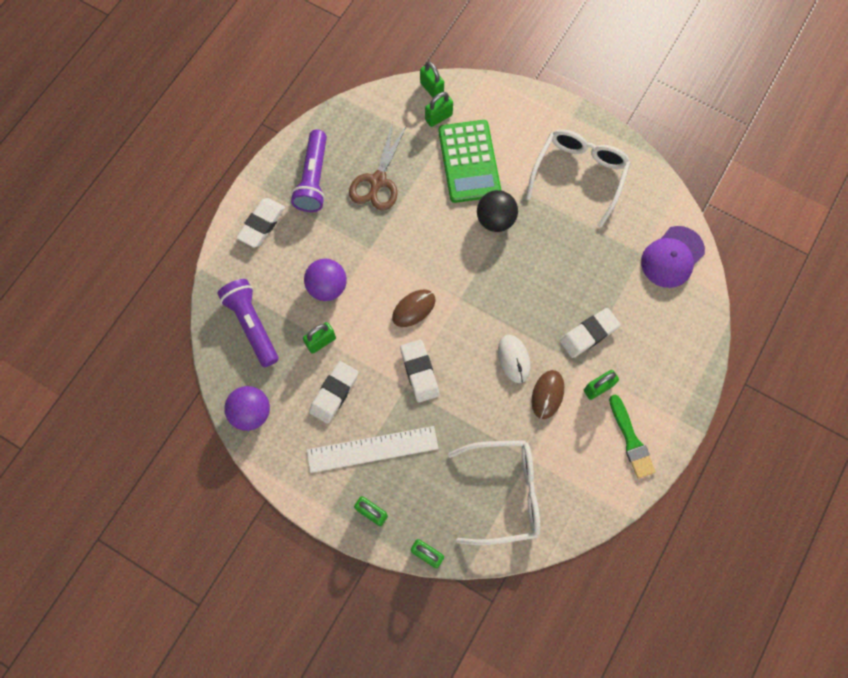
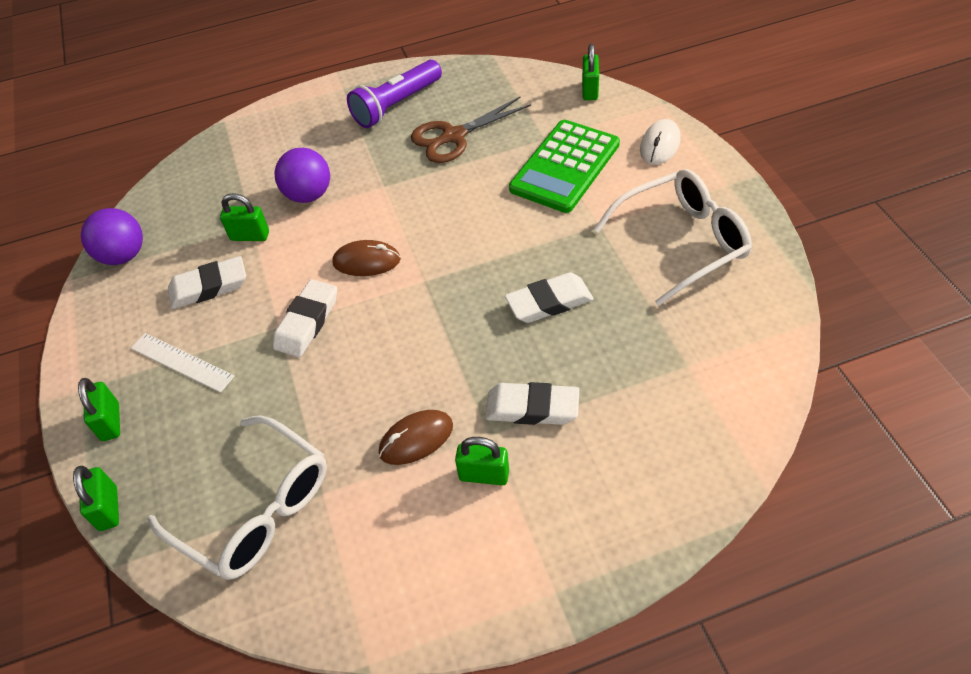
camera: 45 degrees right, 20 degrees down
(252, 325) = (210, 186): purple flashlight -> none
(262, 224) = (311, 116): white eraser -> white eraser (549, 302)
(372, 449) = (181, 362): white ruler -> white ruler, size x0.66
(438, 117) = (572, 116): green padlock -> none
(495, 220) = (539, 231): black ball -> none
(513, 359) = (417, 375): white mouse -> white mouse (660, 145)
(631, 440) = (465, 568): green brush -> none
(672, 257) = (727, 392): purple cap -> none

